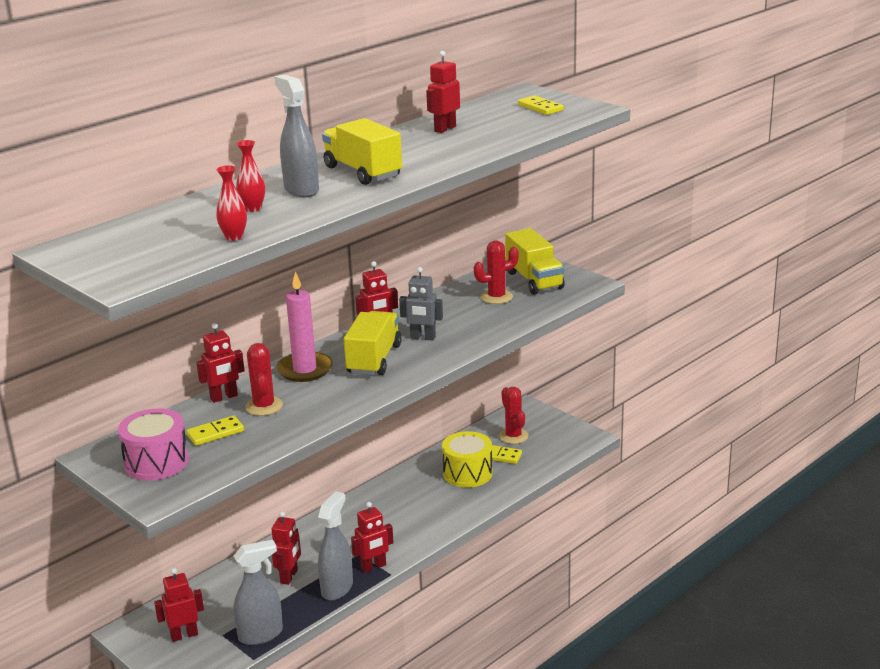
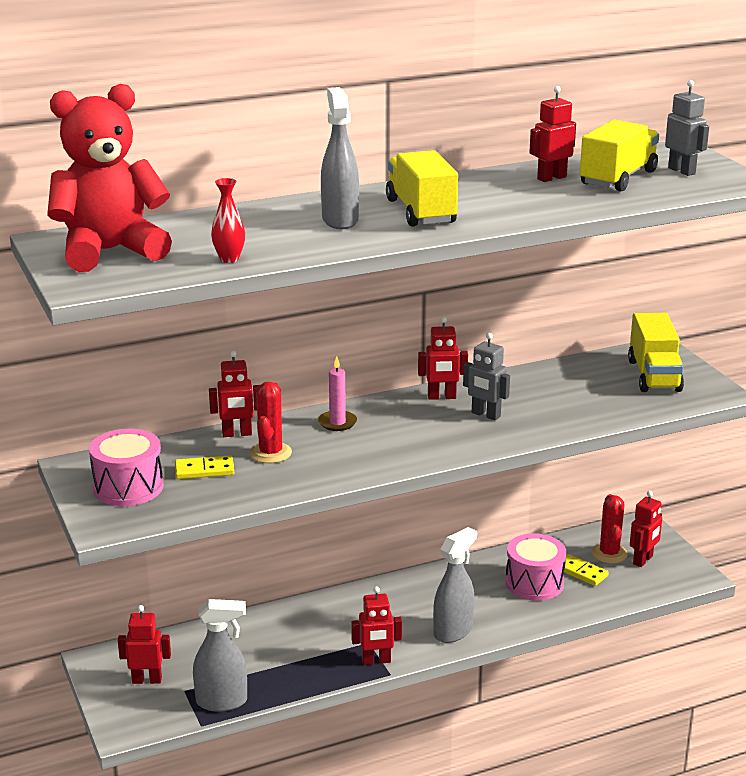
camera: 20 degrees right, 0 degrees up
(121, 250) = (110, 251): none -> red teddy bear
(253, 209) = (274, 232): red vase -> none
(289, 576) = (283, 647): red robot -> red robot (643, 560)
(305, 370) = (337, 423): pink candle -> pink candle, size x0.61
(337, 588) = (326, 673): grey spray bottle -> grey spray bottle (453, 631)
(374, 359) = (417, 428): yellow truck -> yellow truck (618, 178)
(467, 473) = (534, 583): yellow drum -> pink drum
(496, 297) = (598, 386): red cactus -> none
(540, 107) = (682, 171): yellow domino -> grey robot

